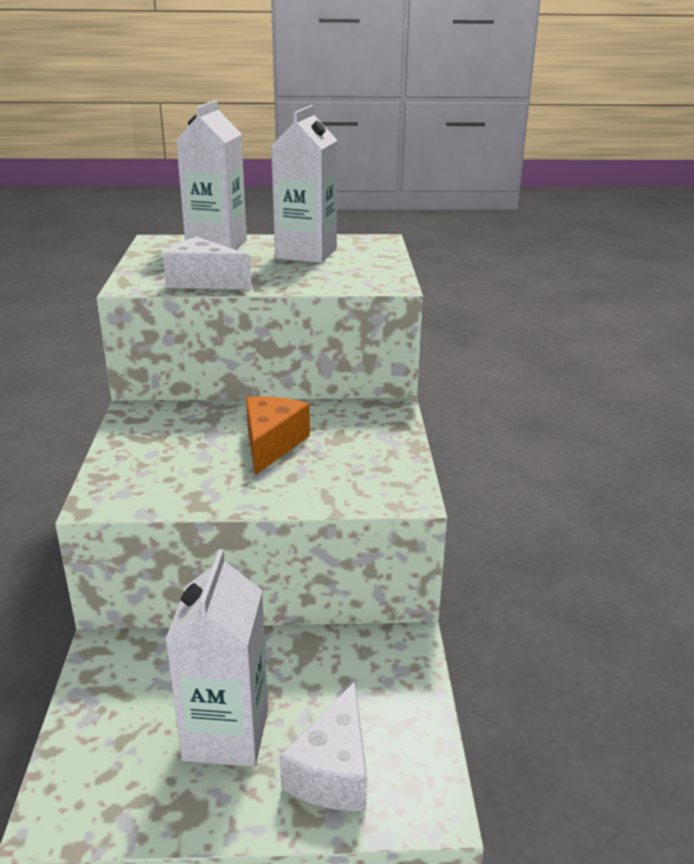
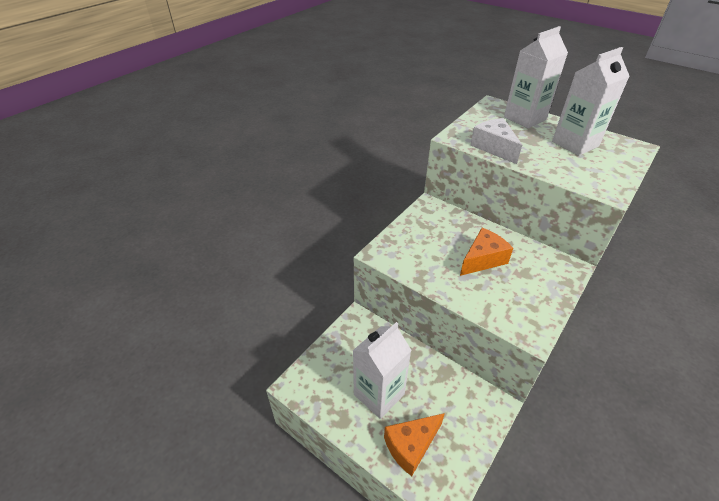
camera: 40 degrees right, 15 degrees up
(333, 771) = (411, 446): white cheese -> orange cheese

